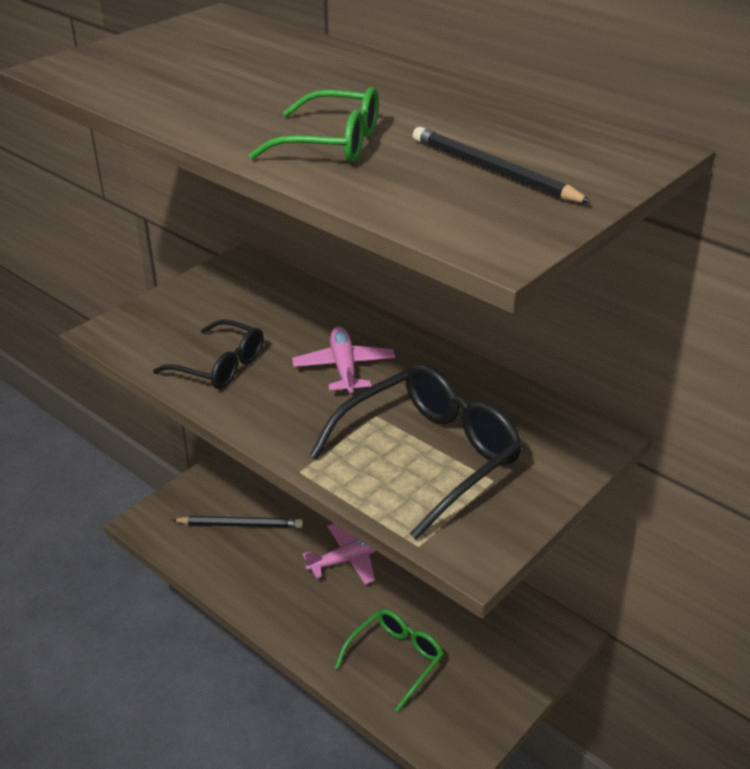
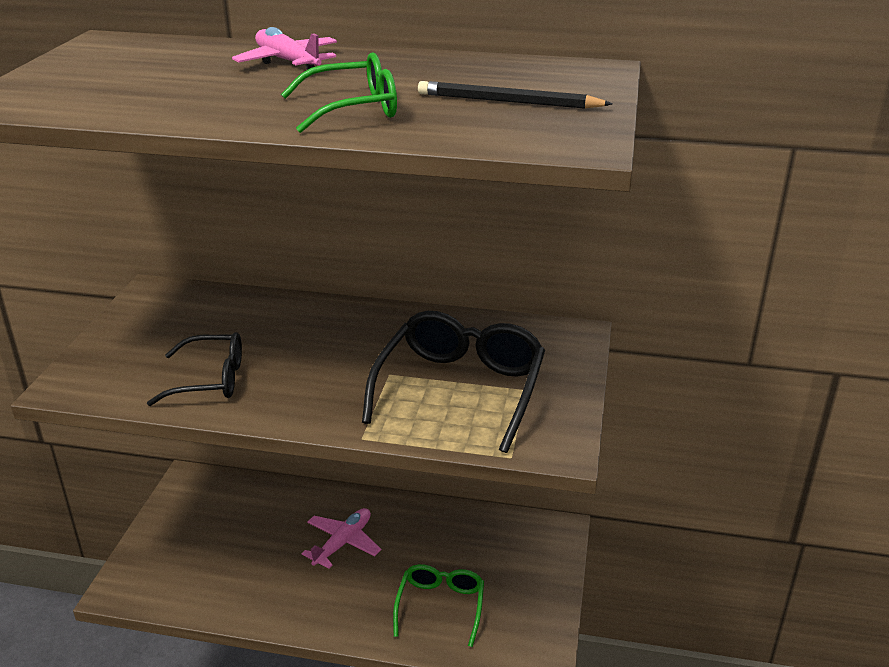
camera: 30 degrees left, 5 degrees down
(240, 524) = (219, 554): black pencil -> none
(344, 367) = (328, 346): pink plane -> pink plane (287, 62)

